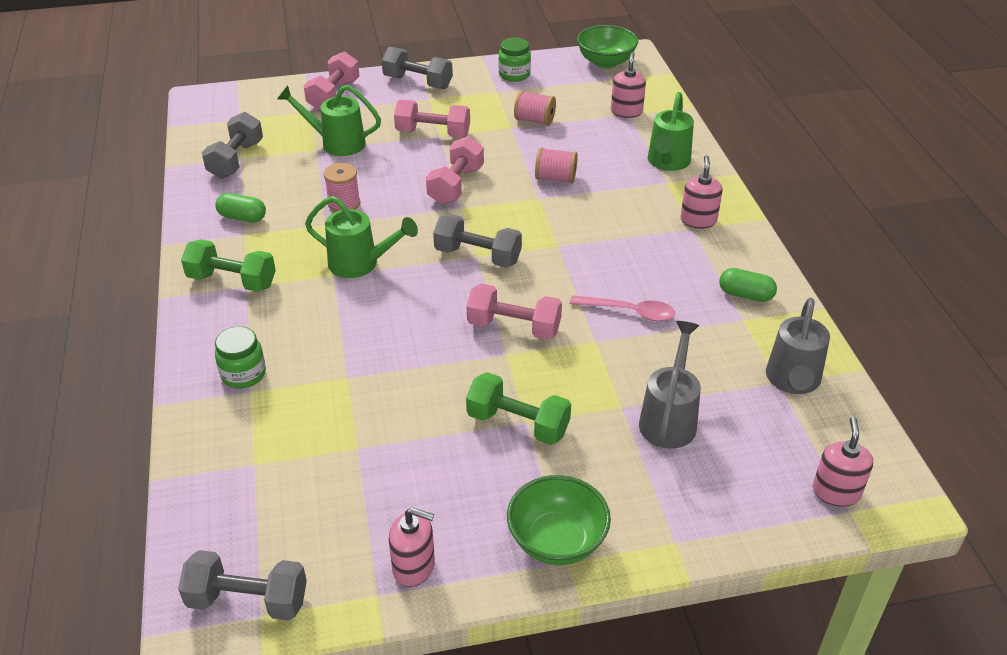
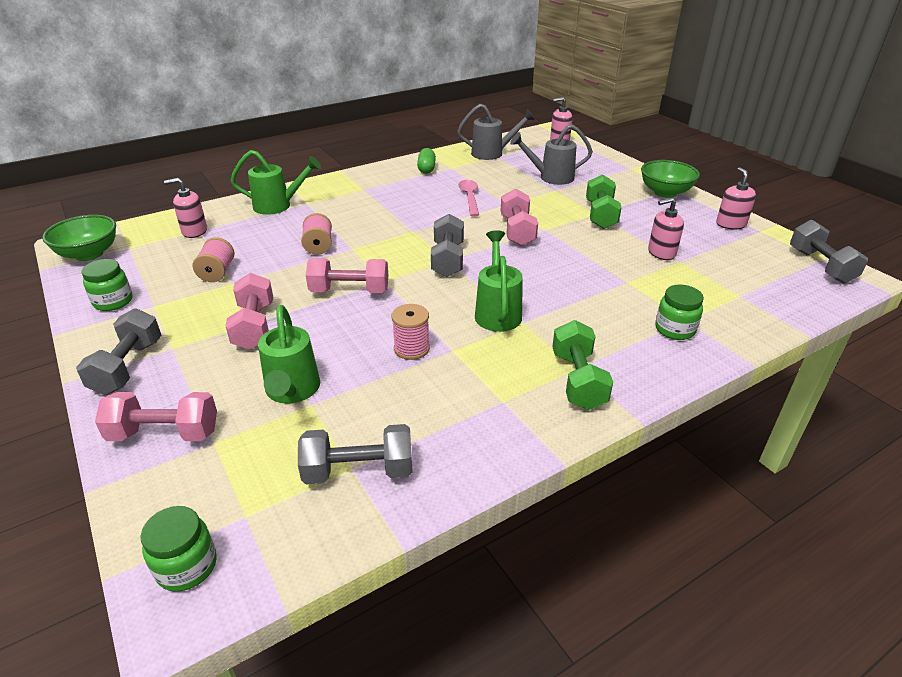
camera: 110 degrees left, 5 degrees down
(222, 101) = (187, 566): none -> green jar
(242, 217) = (475, 414): green capsule -> none
(698, 220) = (353, 188): pink soap dispenser -> pink soap dispenser (661, 253)

